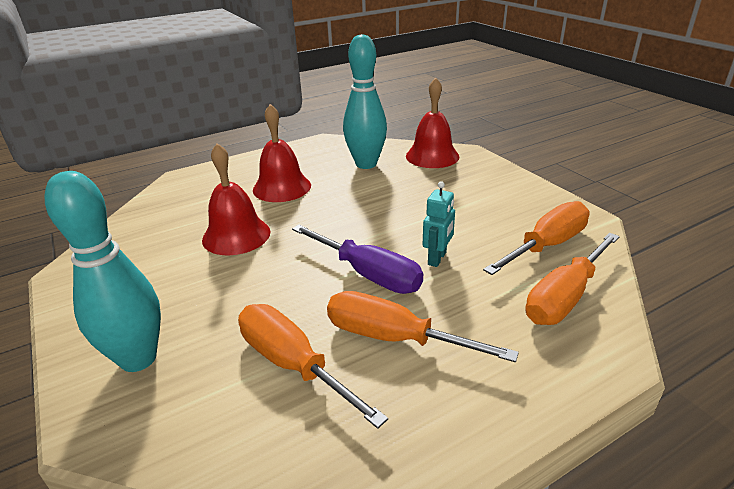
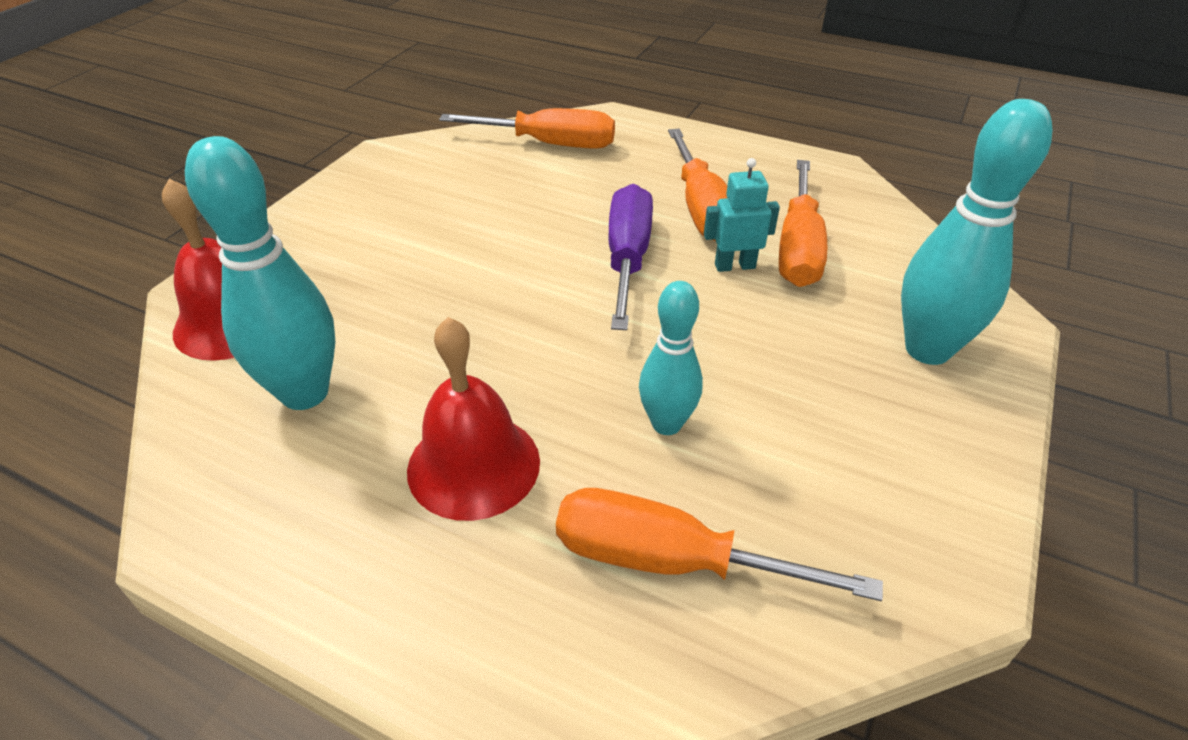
camera: 125 degrees left, 10 degrees up
(236, 235) = (666, 424): red bell -> turquoise bowling pin
(437, 258) = (552, 223): turquoise robot -> turquoise robot (734, 266)
(546, 245) = (465, 167): orange screwdriver -> orange screwdriver (671, 561)

